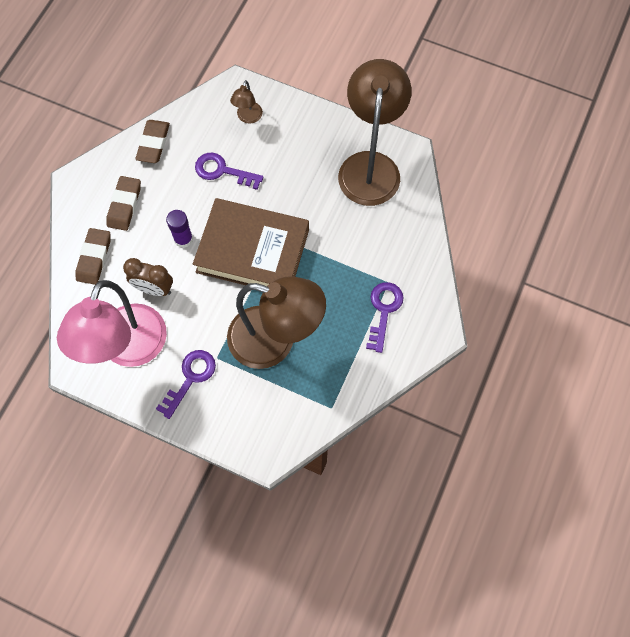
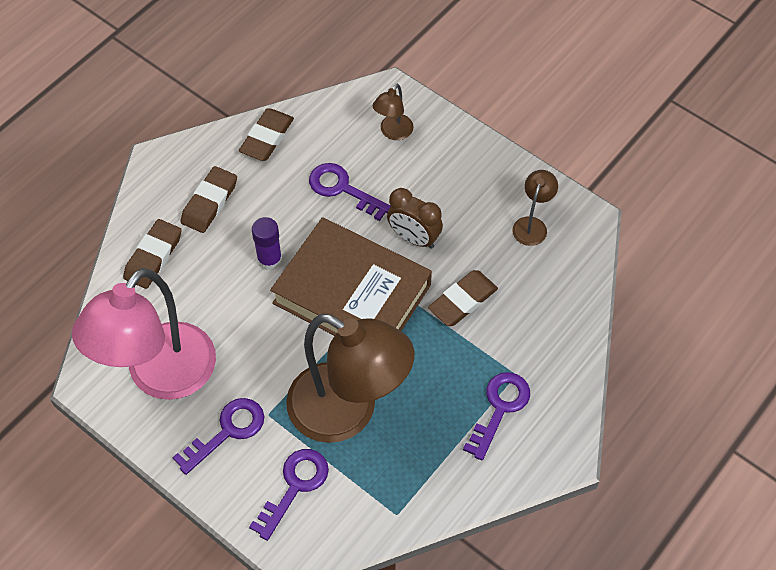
camera: 15 degrees right, 10 degrees down
(154, 289) = (215, 311): brown clock -> brown clock (414, 238)
(252, 406) = (294, 486): none -> purple key
(335, 236) = (463, 301): none -> brown eraser
(370, 166) = (532, 225): brown lamp -> brown lamp, size x0.42

